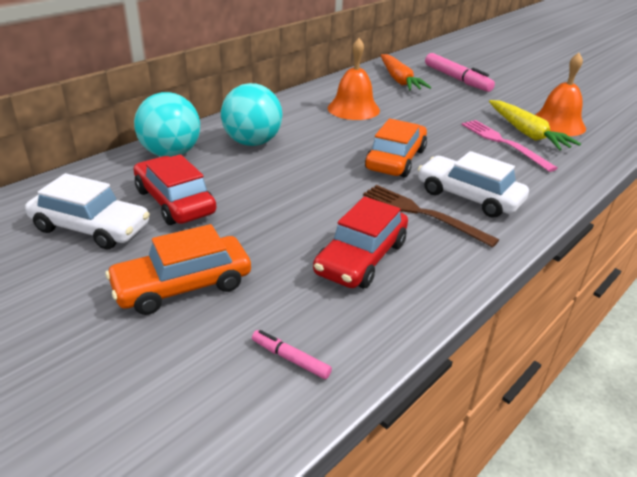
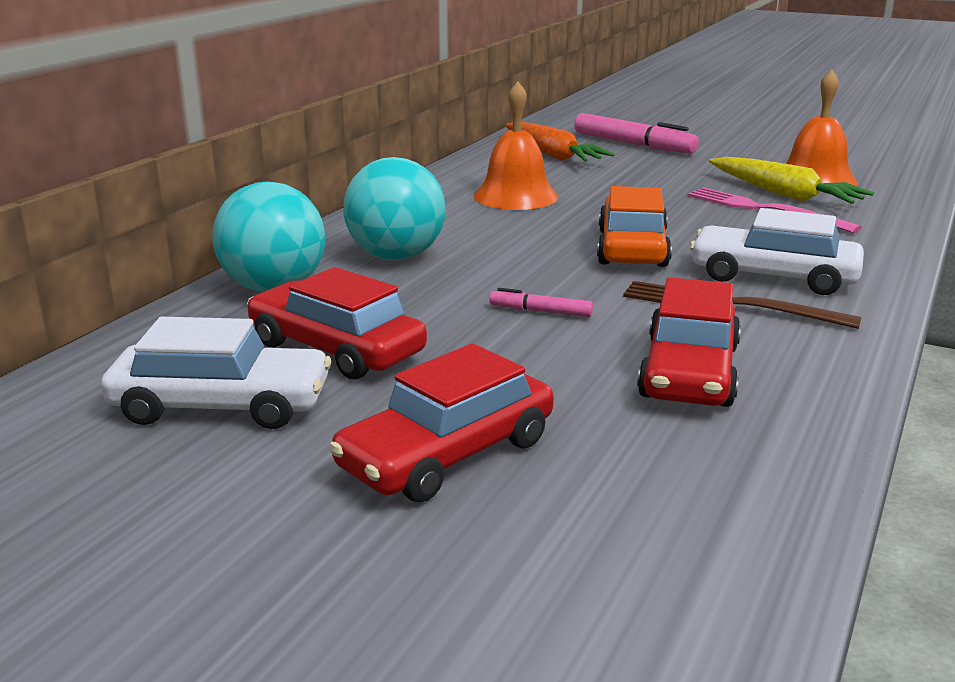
camera: 15 degrees left, 10 degrees down
(182, 285) = (447, 454): orange car -> red car
(290, 359) = (698, 514): pink marker -> pink marker (540, 311)

